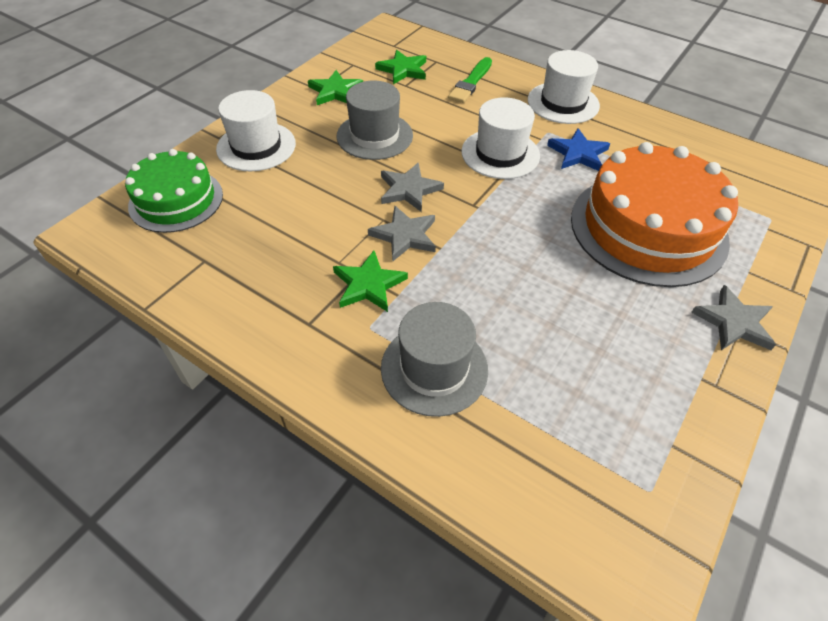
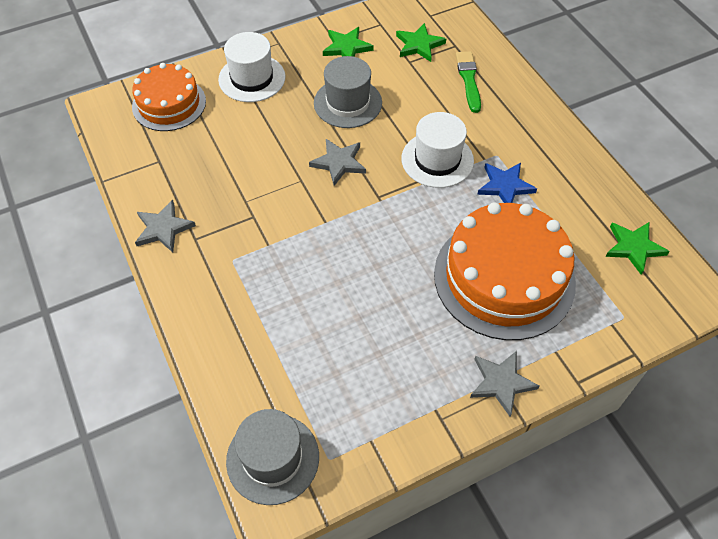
camera: 30 degrees right, 5 degrees up
(176, 200) = (169, 104): green cake -> orange cake
(368, 284) = (254, 228): green star -> green star (633, 247)
(405, 236) = (307, 201): grey star -> grey star (163, 228)
(434, 368) = (253, 309): grey hat -> grey hat (272, 458)
(471, 82) = (468, 79): green brush -> green brush turned 120 degrees clockwise
(563, 103) = (535, 131): white hat -> none

